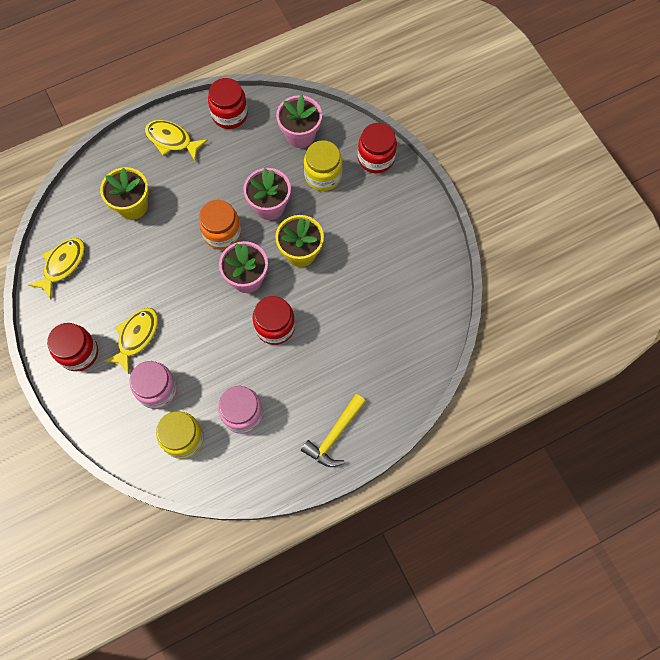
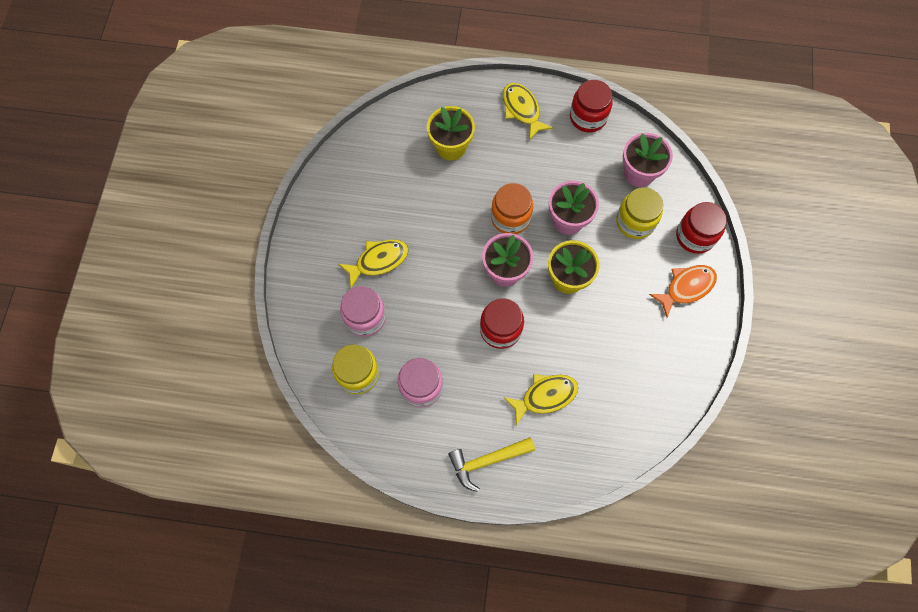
camera: 35 degrees right, 0 degrees up
(62, 265) = (360, 161): yellow fish -> yellow fish (545, 396)
(79, 353) = (323, 244): red jar -> none
(395, 202) = (686, 288): none -> orange fish

